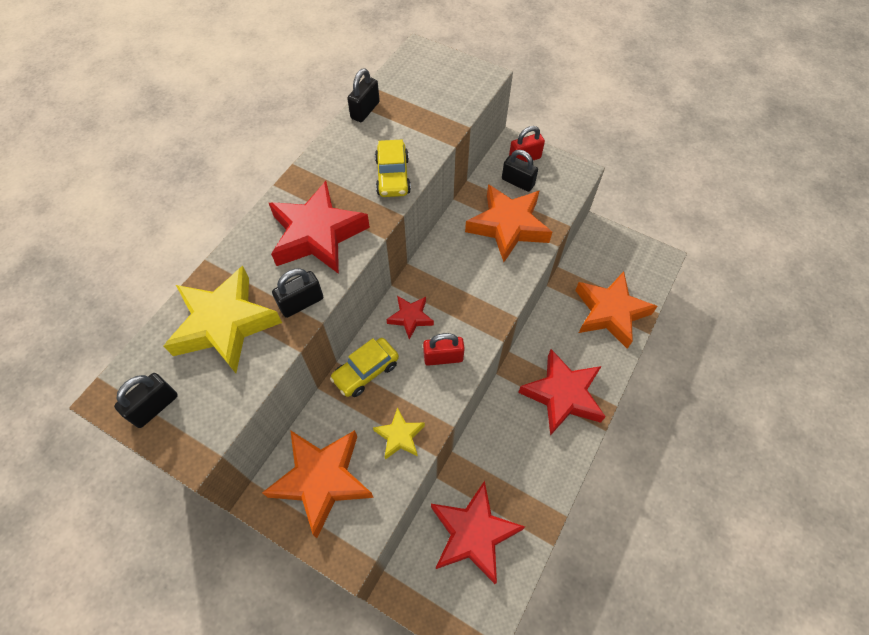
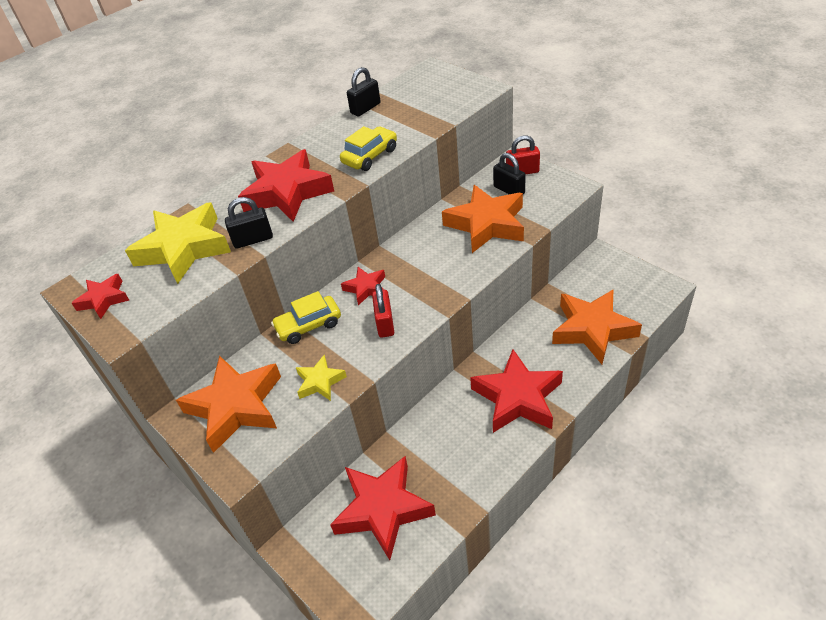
camera: 20 degrees right, 15 degrees down
(155, 407) = (104, 299): black padlock -> red star
(393, 176) = (370, 156): yellow car -> yellow car turned 150 degrees counterclockwise
(443, 357) = (385, 323): red padlock -> red padlock turned 75 degrees clockwise

